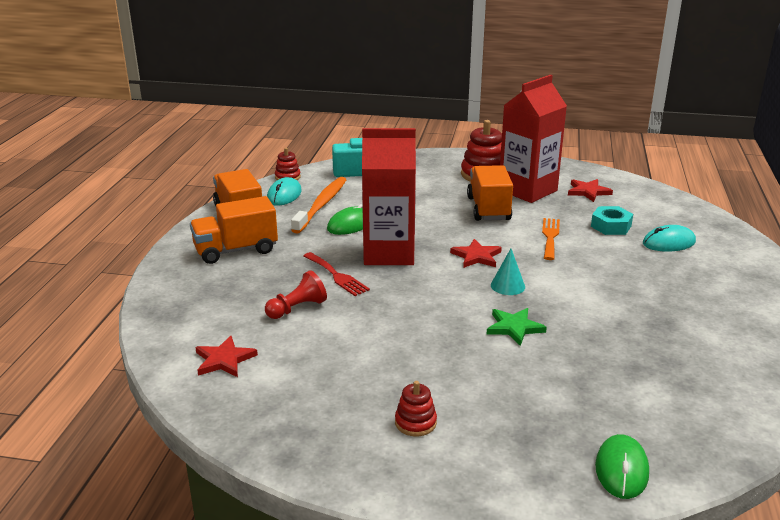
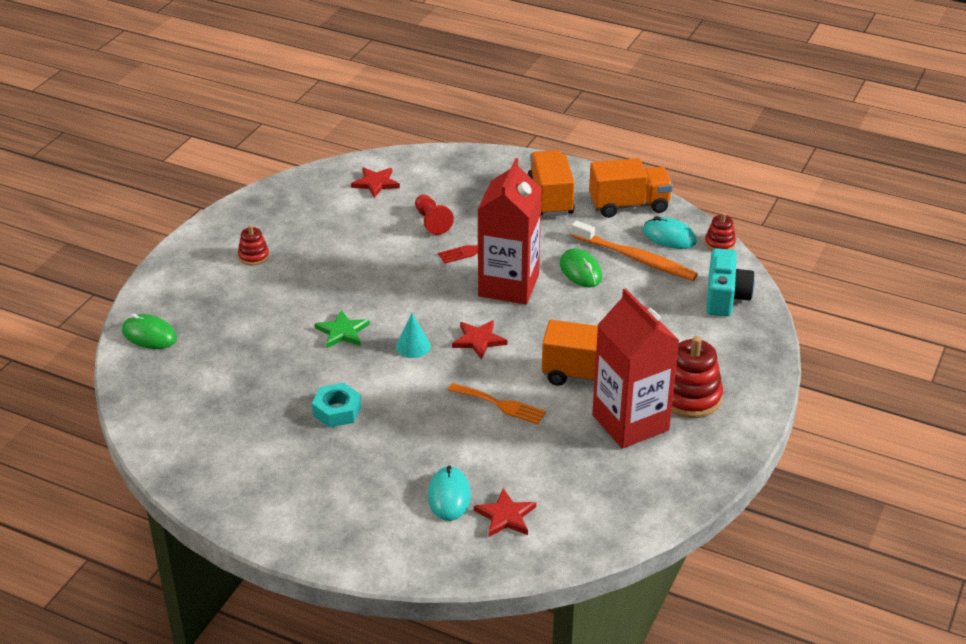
camera: 105 degrees right, 10 degrees up
(588, 192) = (610, 476): red star -> red star (505, 516)
(611, 226) = (508, 462): turquoise nut -> turquoise nut (337, 411)

